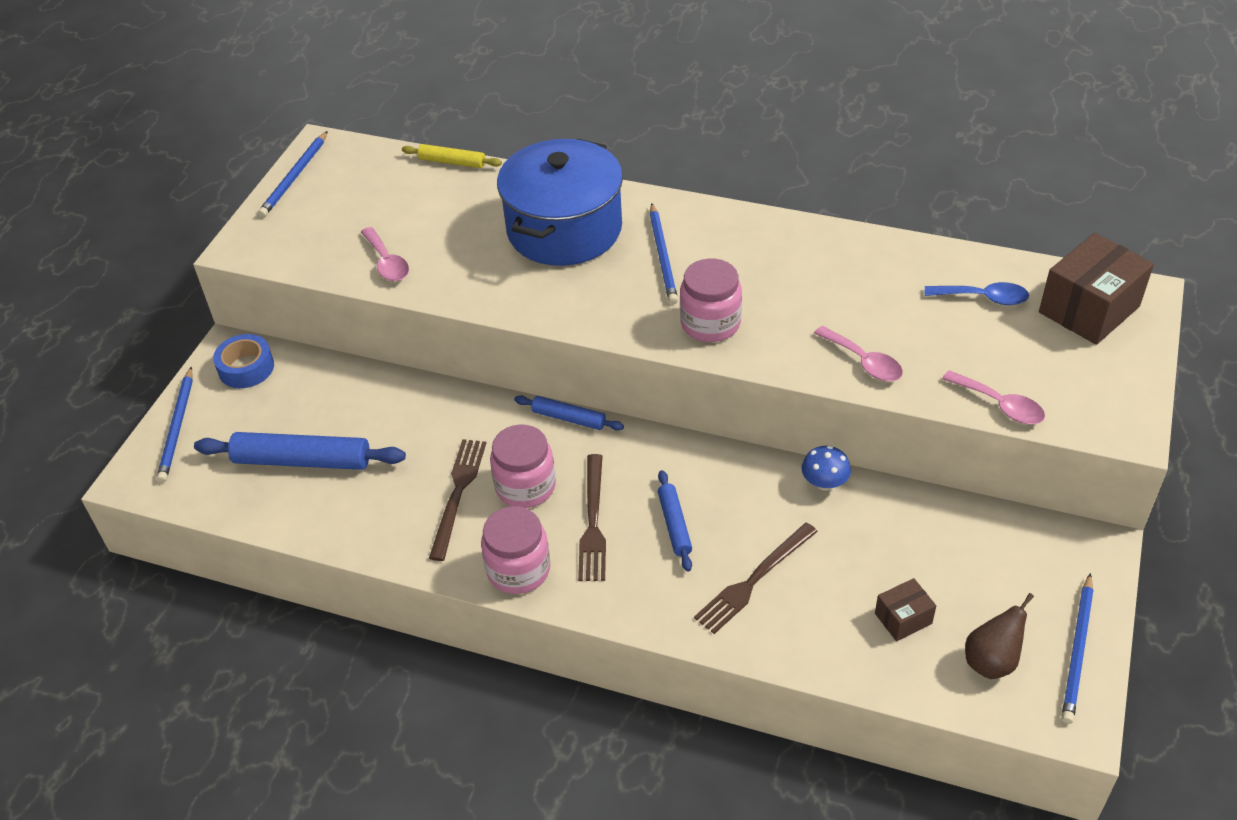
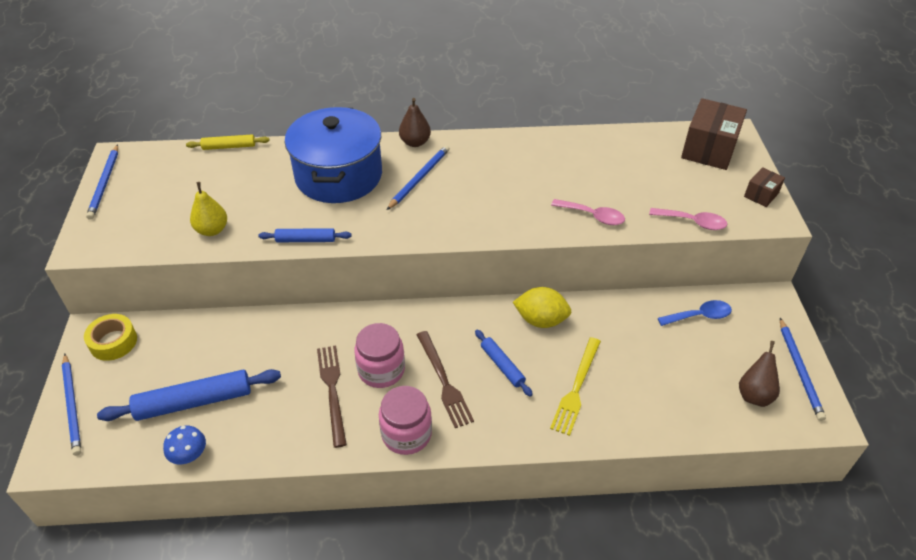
camera: 25 degrees left, 0 degrees up
(246, 368) = (113, 342): blue tape -> yellow tape
(387, 262) = (212, 230): pink spoon -> yellow pear
(569, 418) = (389, 311): blue rolling pin -> blue rolling pin (306, 240)
(663, 256) = (419, 178): blue pencil -> blue pencil turned 120 degrees counterclockwise
(682, 207) = (415, 142): none -> brown pear
(710, 323) = (477, 216): pink jar -> none
(754, 482) = (541, 320): none -> yellow lemon
(754, 580) = (576, 388): brown fork -> yellow fork
(824, 483) = (586, 307): blue mushroom -> blue mushroom (189, 455)
(903, 618) = (685, 383): brown box -> brown box (761, 195)
(983, 298) = (643, 157): blue spoon -> blue spoon (699, 316)

